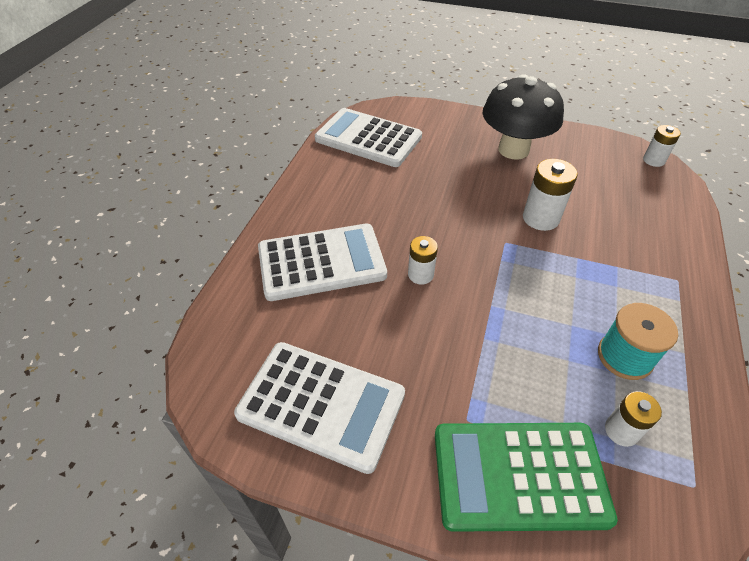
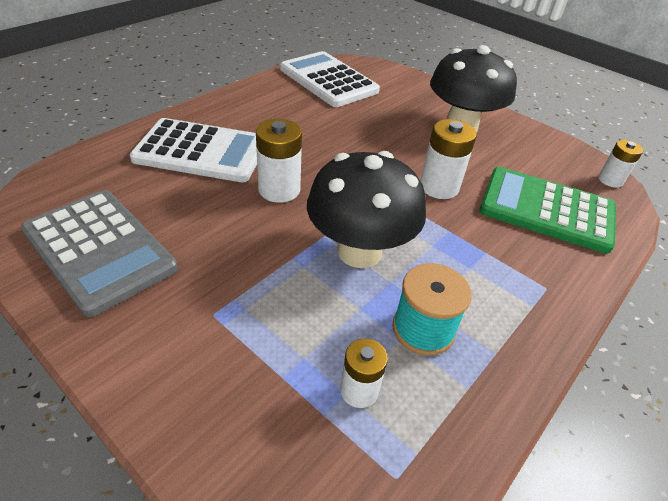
camera: 20 degrees right, 5 degrees down
(321, 405) = (99, 250): white calculator -> grey calculator
(420, 274) = (279, 190): white battery -> white battery, size x1.55
(519, 475) = (218, 379): green calculator -> green calculator (546, 210)
(529, 307) = (359, 251): none -> black mushroom

